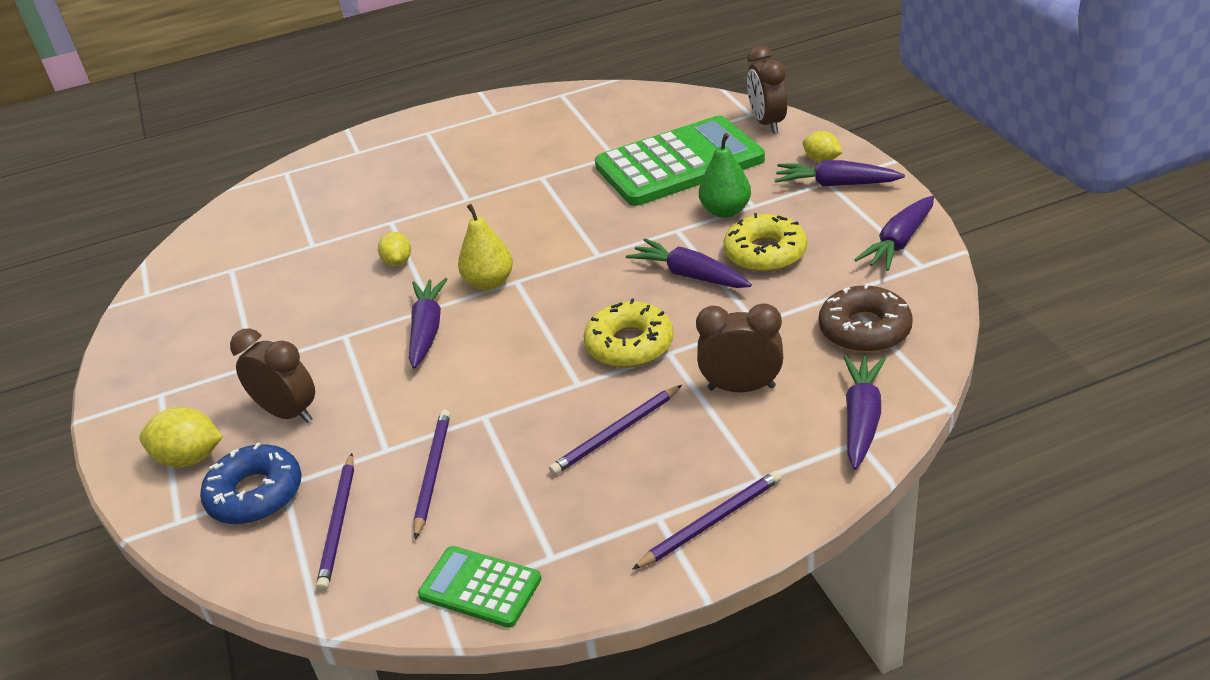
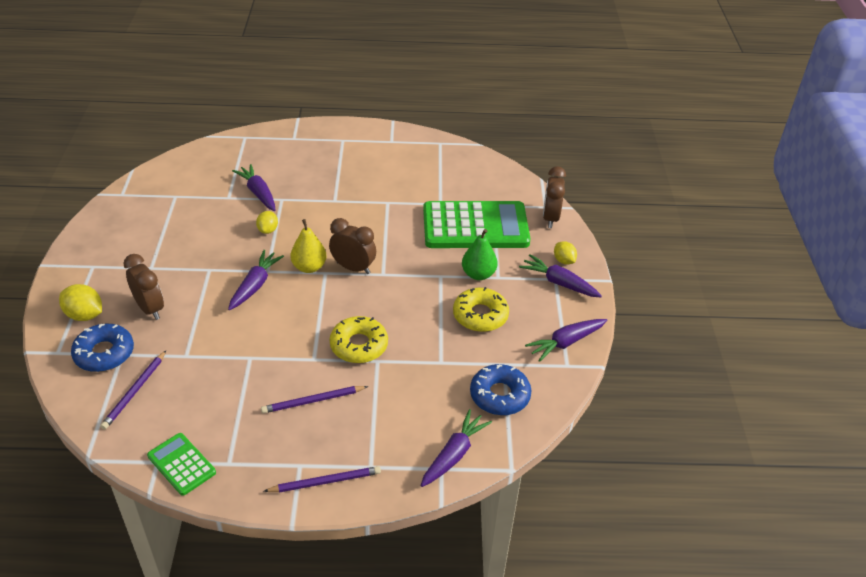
camera: 15 degrees right, 5 degrees up
(432, 473) = (200, 382): purple pencil -> none
(689, 275) = (425, 312): purple carrot -> purple carrot (258, 193)
(741, 388) = (401, 403): brown clock -> brown clock (353, 268)
(864, 329) = (499, 395): brown donut -> blue donut

